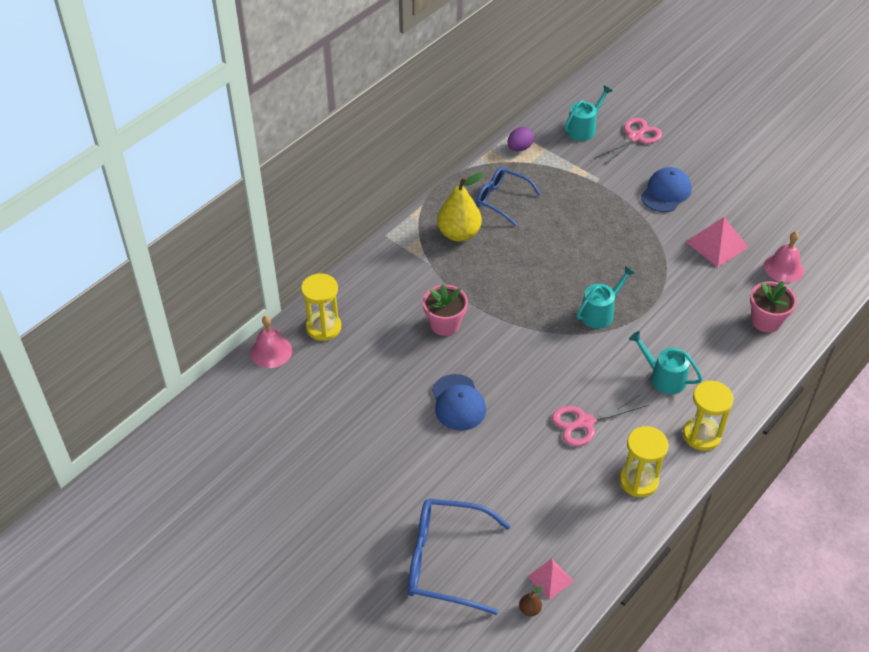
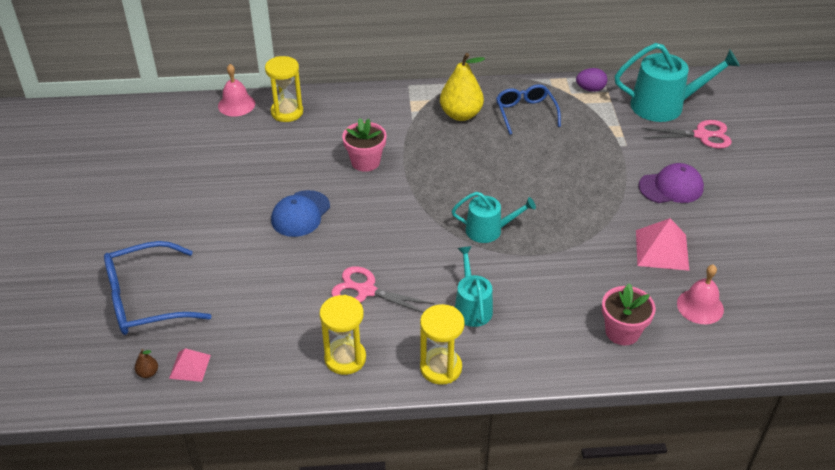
camera: 45 degrees right, 5 degrees down
(446, 561) = (146, 300): blue glasses -> blue glasses turned 75 degrees counterclockwise
(583, 129) = (664, 105): turquoise watering can -> turquoise watering can, size x1.66
(666, 192) = (671, 187): blue cap -> purple cap

